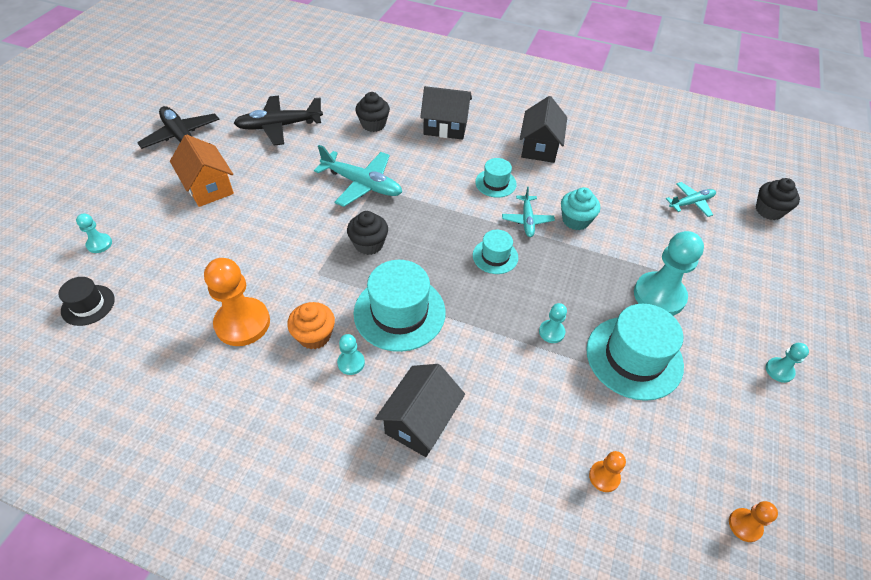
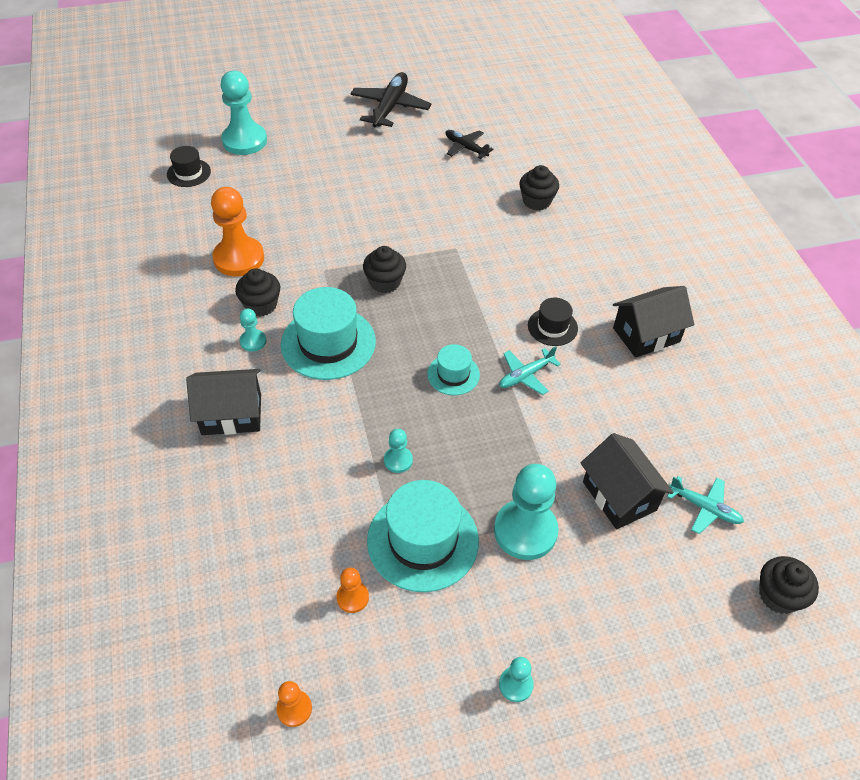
camera: 55 degrees right, 0 degrees up
(99, 244) = (244, 141): turquoise pawn -> turquoise pawn, size x2.08
(208, 187) = (353, 155): orange house -> none
(280, 126) = (466, 148): black plane -> black plane, size x0.59
(314, 336) = (261, 305): orange cupcake -> black cupcake
(361, 184) = (451, 238): turquoise plane -> none
(445, 127) = (591, 250): black house -> black house (619, 496)
(495, 183) = (552, 327): turquoise hat -> black hat
(575, 220) = (565, 414): turquoise cupcake -> none
(604, 477) = (268, 570): orange pawn -> orange pawn (352, 597)

